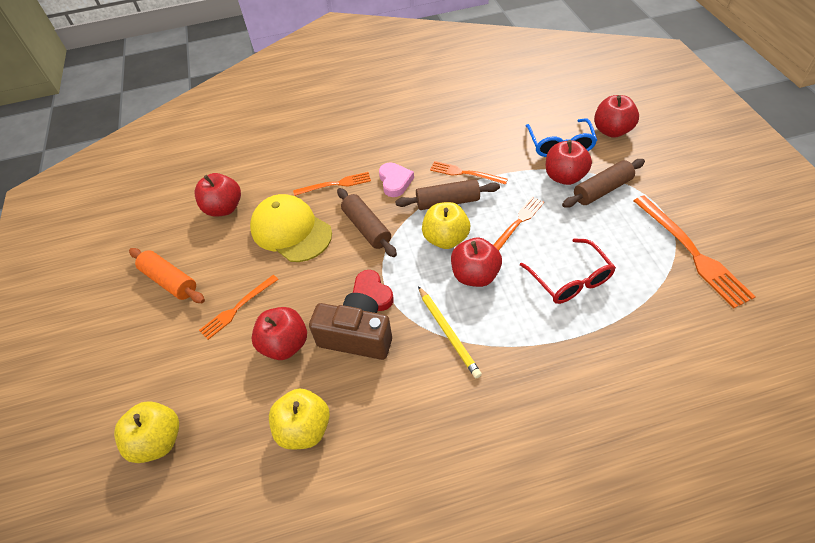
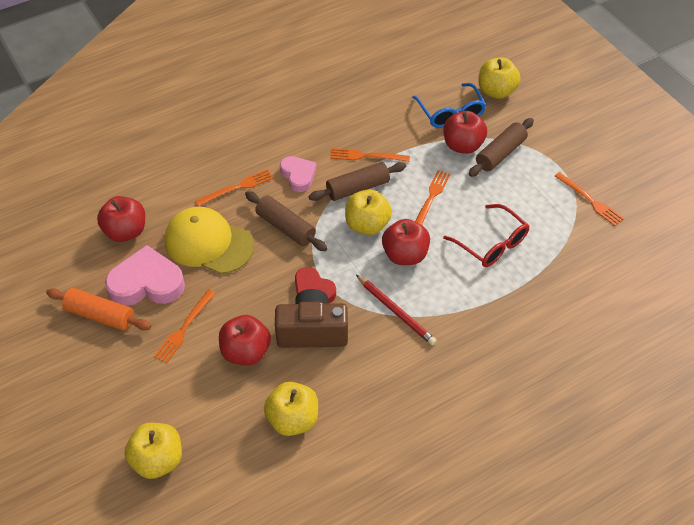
camera: 20 degrees left, 0 degrees up
(222, 258) = (147, 283): none -> pink heart
(448, 332) = (396, 311): yellow pencil -> red pencil
(611, 131) = (496, 91): red apple -> yellow apple
(692, 252) = (590, 200): orange fork -> orange fork, size x0.60

